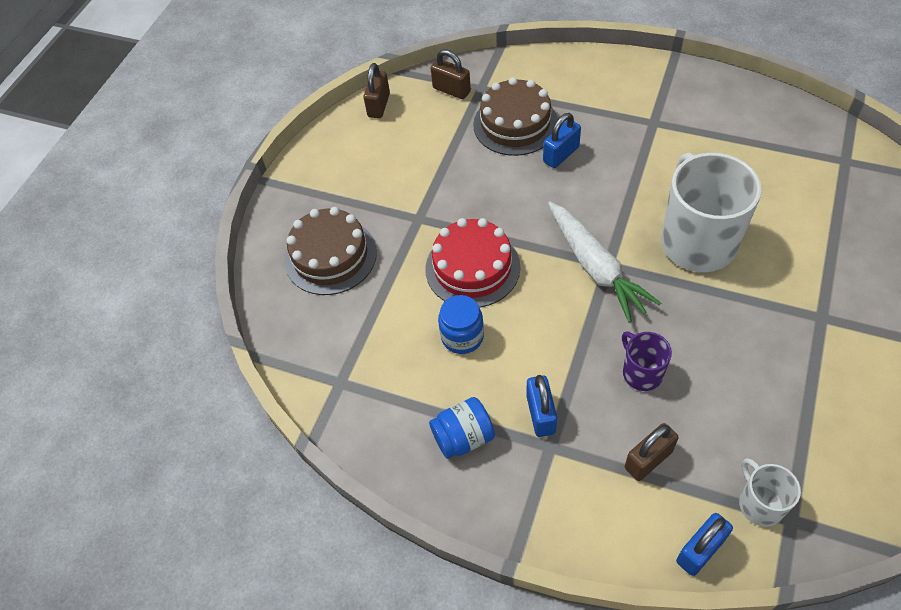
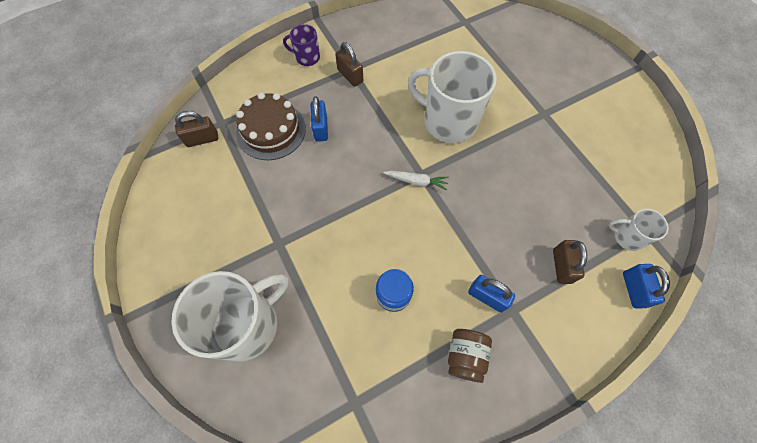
camera: 55 degrees left, 10 degrees up
(330, 256) = (247, 324): brown cake -> white mug
(379, 105) = (160, 189): brown padlock -> brown padlock (350, 76)
(463, 437) = (465, 356): blue jar -> brown jar
(472, 268) = (349, 245): red cake -> none
(596, 267) = (416, 181): white carrot -> white carrot, size x0.53
(641, 372) = (505, 220): purple mug -> purple mug (307, 57)

